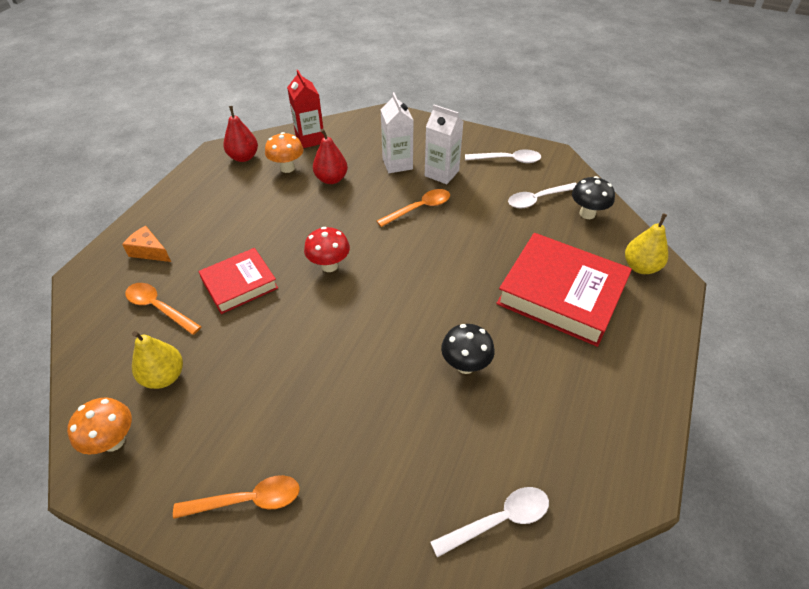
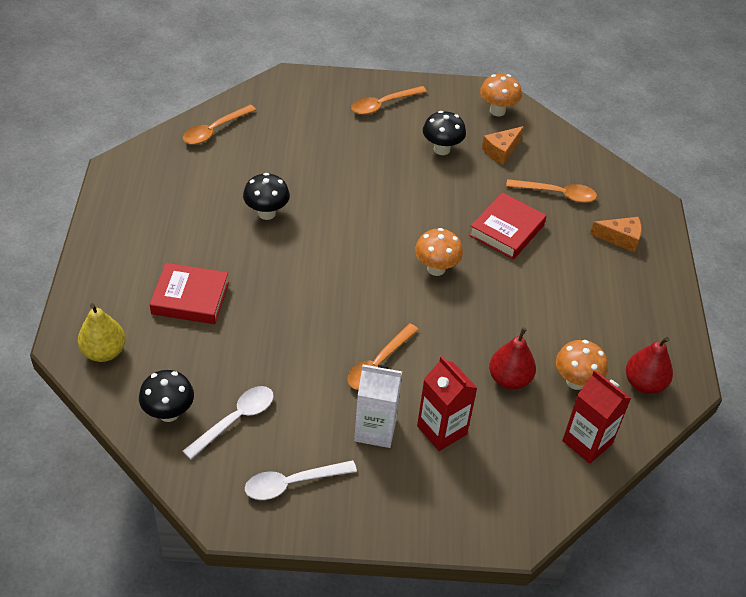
camera: 155 degrees right, 0 degrees up
(164, 376) = (501, 151): yellow pear -> orange cheese
(228, 398) = (441, 149): none -> black mushroom
(329, 266) = (436, 269): red mushroom -> orange mushroom
(397, 164) = (442, 430): white carton -> red carton
(499, 520) = (214, 130): white spoon -> orange spoon
(561, 294) = (190, 298): red book -> red book, size x0.59

